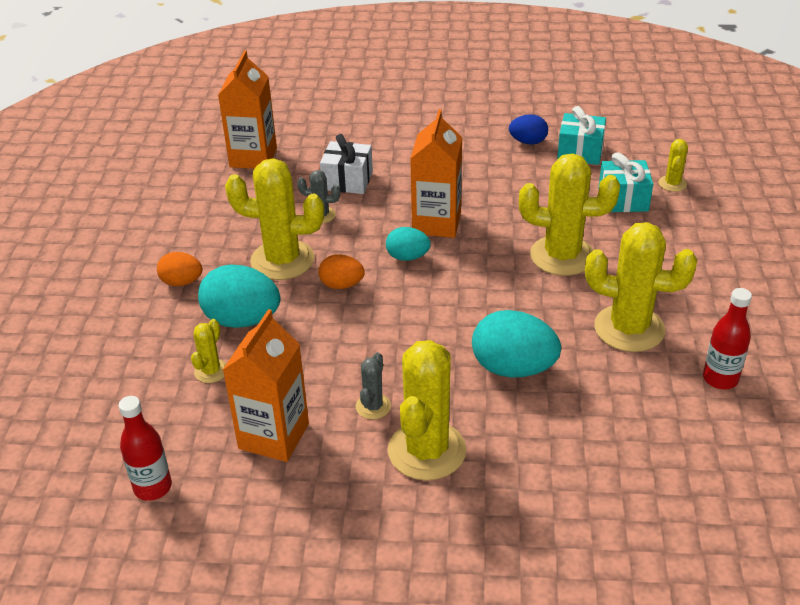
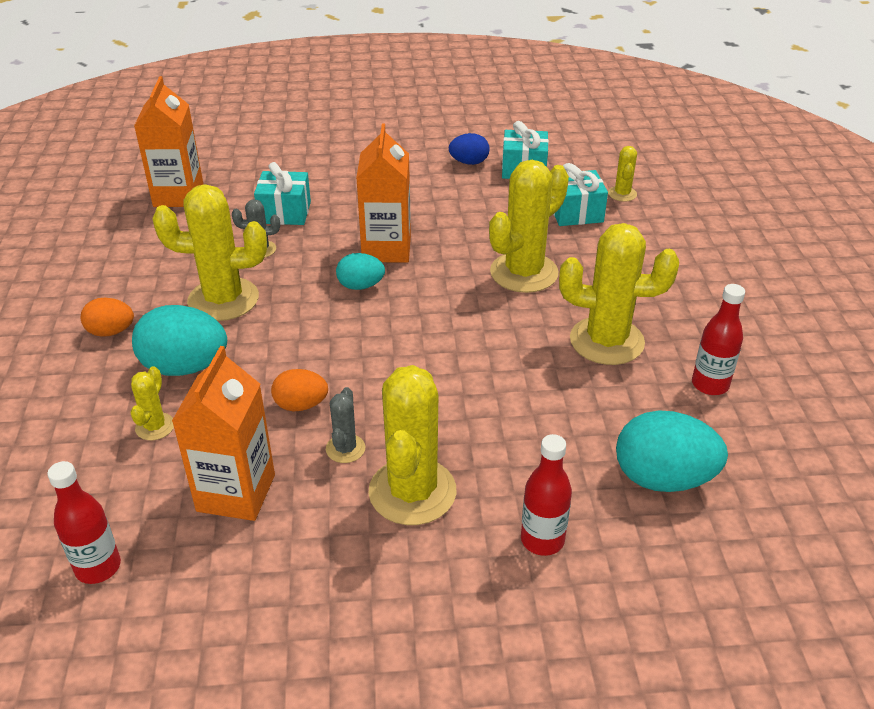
camera: 10 degrees left, 0 degrees up
(342, 285) = (292, 321): orange egg -> orange egg (301, 405)
(347, 181) = (285, 212): white gift -> turquoise gift
(513, 368) = (492, 393): turquoise egg -> turquoise egg (663, 478)
(535, 505) = (542, 540): none -> red bottle
(562, 256) = (524, 273): yellow cactus -> yellow cactus turned 45 degrees counterclockwise

